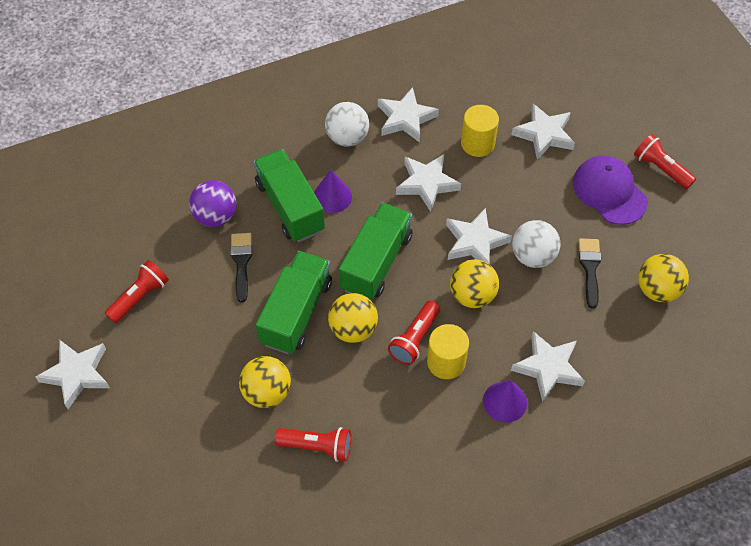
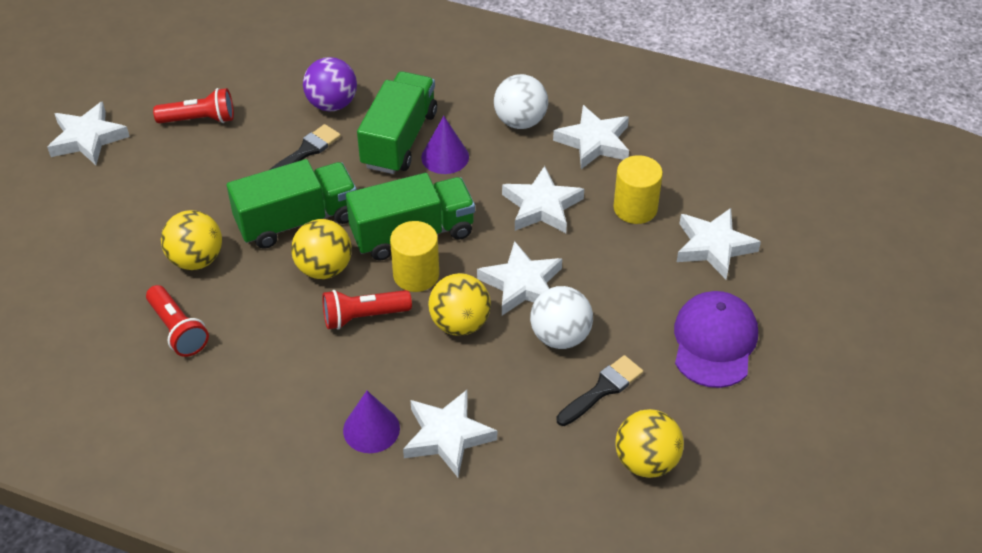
camera: 45 degrees right, 10 degrees down
(446, 362) = (364, 356): yellow cylinder -> yellow cylinder (416, 275)
(660, 168) = (800, 363): red flashlight -> none

